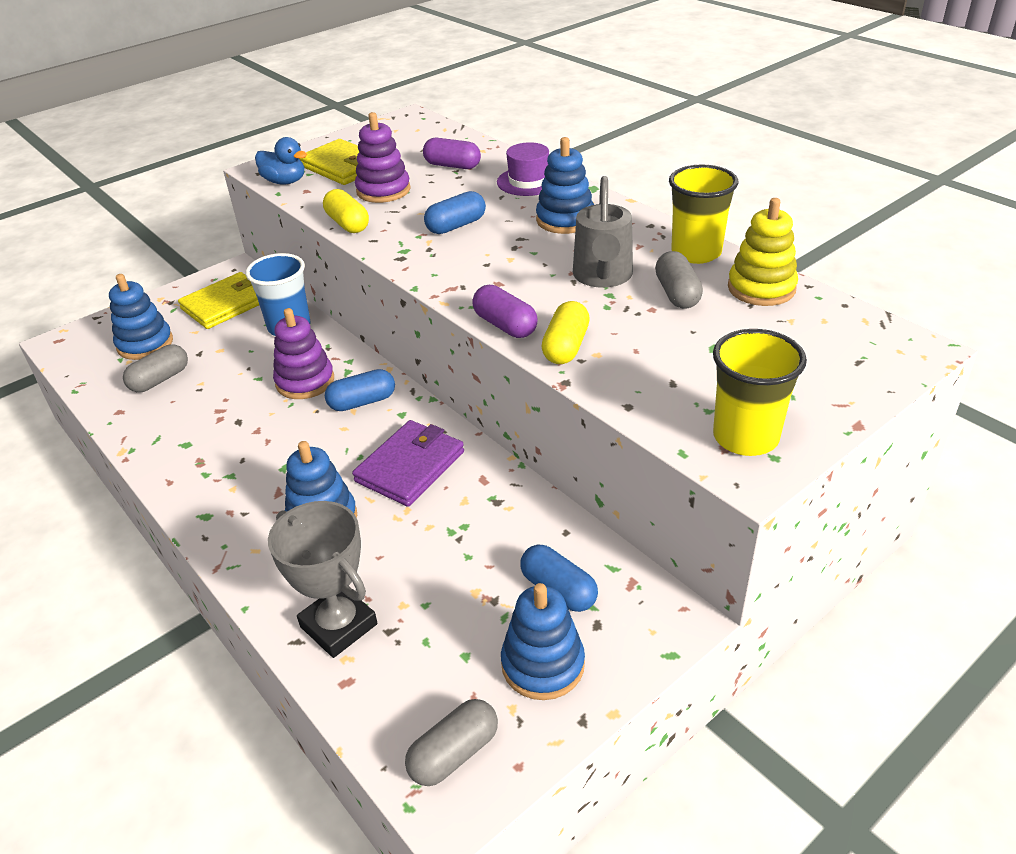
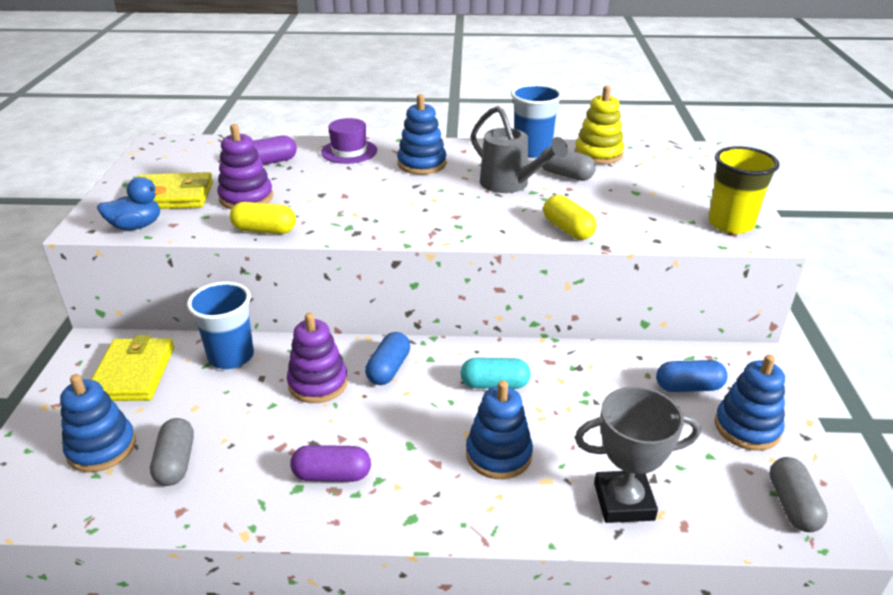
camera: 50 degrees left, 5 degrees down
(410, 466) = (494, 384): purple wallet -> turquoise capsule
(456, 226) = (355, 196): blue capsule -> none
(505, 325) = (511, 236): purple capsule -> purple capsule (332, 475)
(696, 253) = (532, 150): yellow cup -> blue cup

